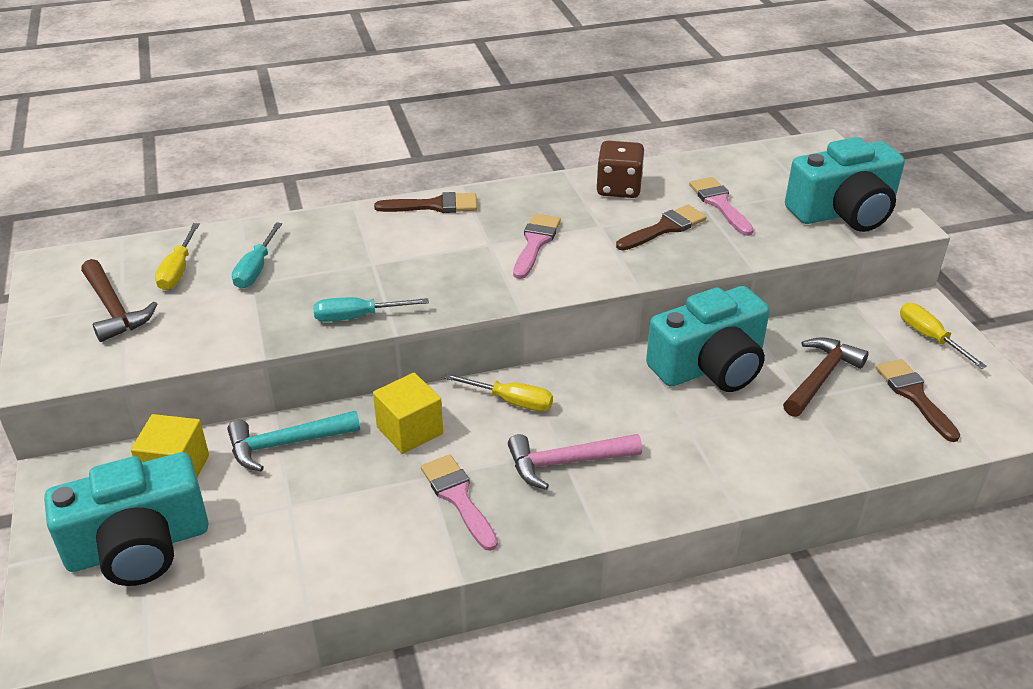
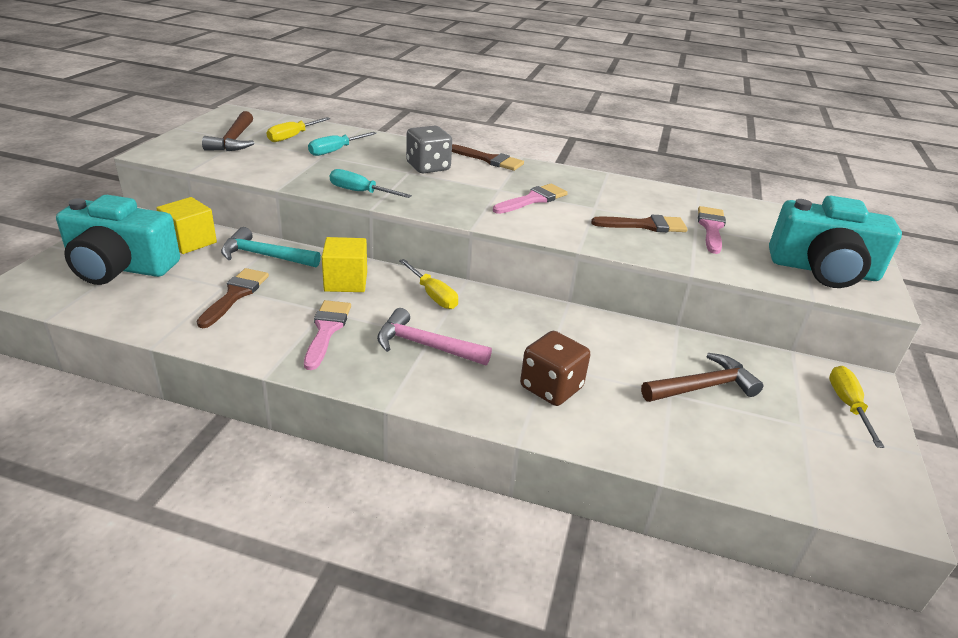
camera: 30 degrees right, 5 degrees down
(385, 246) = (428, 167): none -> grey dice
(618, 188) = (637, 193): brown dice -> brown dice (551, 387)
(710, 366) = (611, 339): turquoise camera -> none
(914, 396) = (784, 439): brown brush -> brown brush (235, 295)

